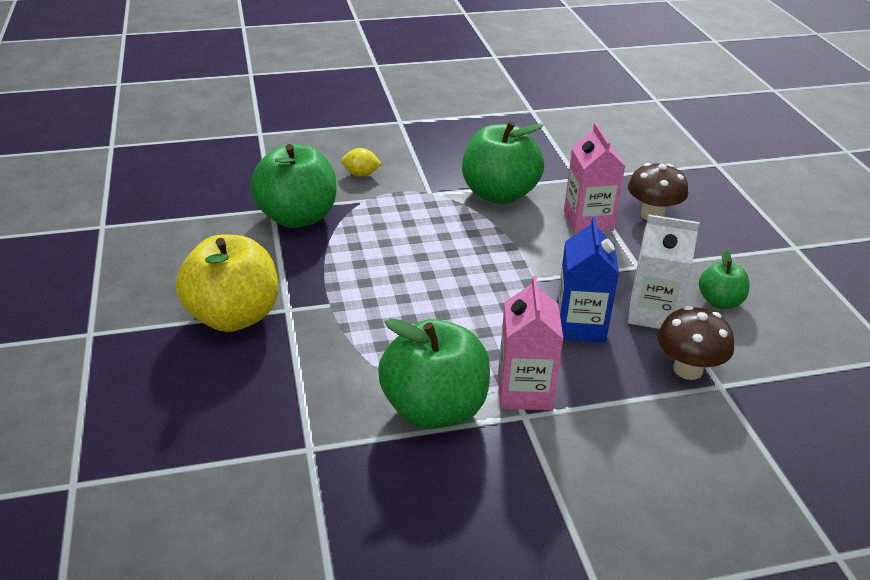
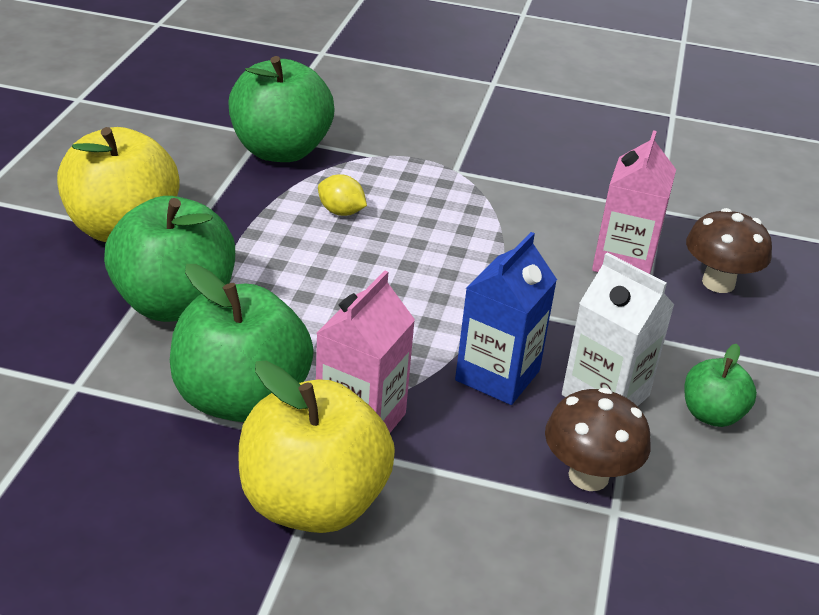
camera: 25 degrees right, 0 degrees up
(361, 174) = (393, 127): yellow lemon -> yellow lemon (341, 212)
(499, 194) = (538, 197): green apple -> green apple (174, 304)
(545, 460) = (313, 503): none -> yellow apple

